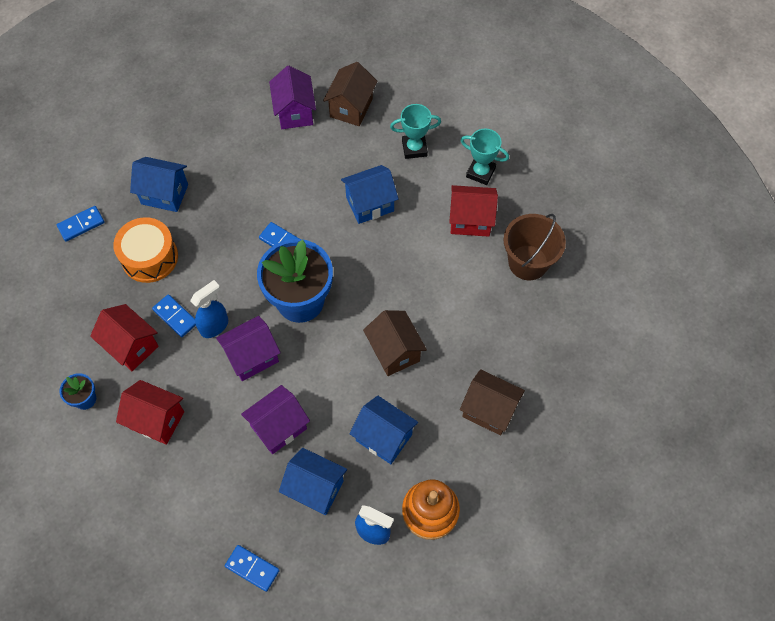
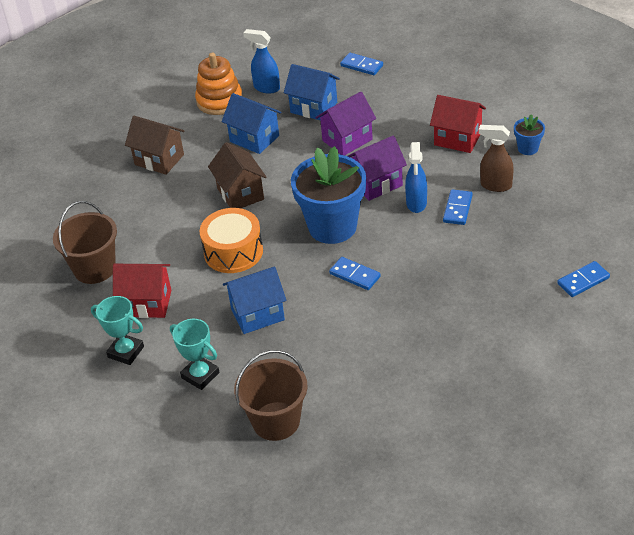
camera: 175 degrees left, 20 degrees down
(131, 346) = (495, 185): red house -> brown spray bottle
(149, 257) = (497, 255): orange drum -> orange drum (233, 252)
(164, 194) = (496, 314): blue house -> none
(175, 316) = (457, 209): blue domino -> blue domino turned 60 degrees clockwise
(215, 326) = (416, 203): blue spray bottle -> blue spray bottle turned 45 degrees counterclockwise
(295, 112) = (349, 413): purple house -> none
(351, 108) = (276, 421): brown house -> brown bucket
(414, 148) = (200, 375): turquoise trophy -> turquoise trophy turned 45 degrees clockwise

